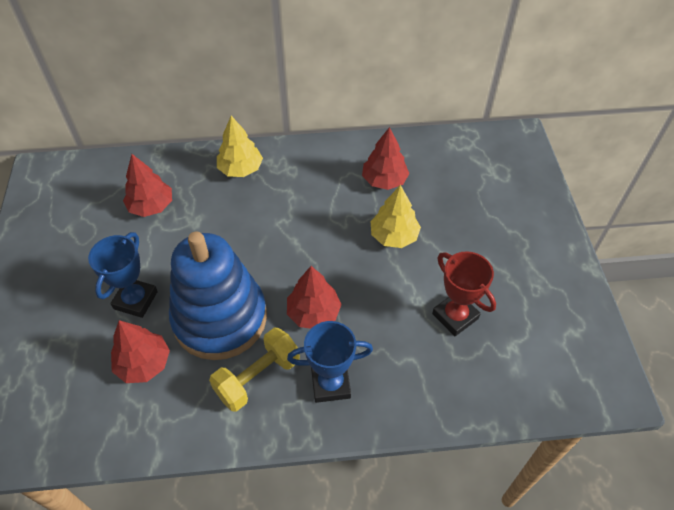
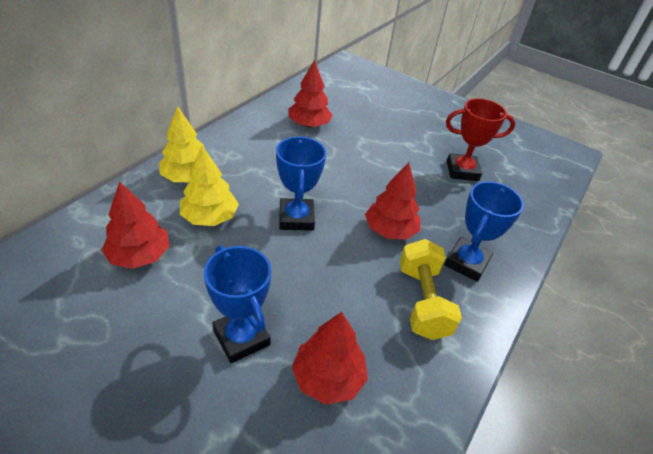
camera: 55 degrees left, 10 degrees down
(220, 318) = (334, 288): blue stacking toy -> none
(265, 251) = (296, 218): none -> blue trophy
(394, 236) = (364, 152): yellow tree -> yellow tree (210, 217)

